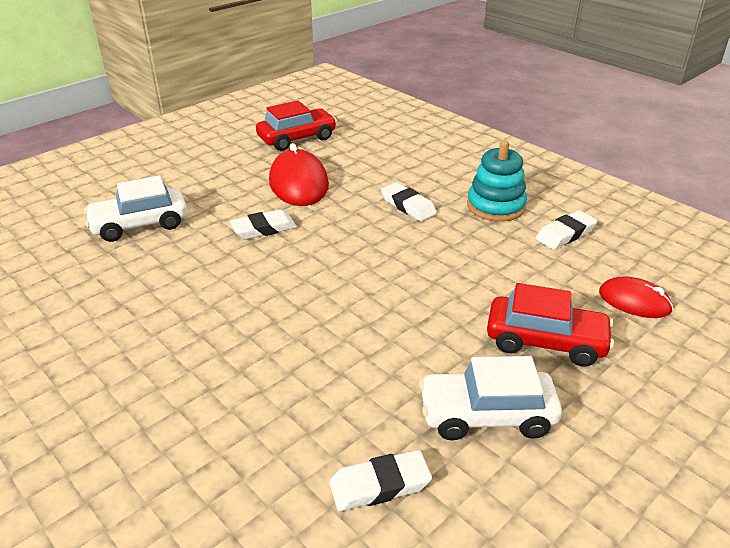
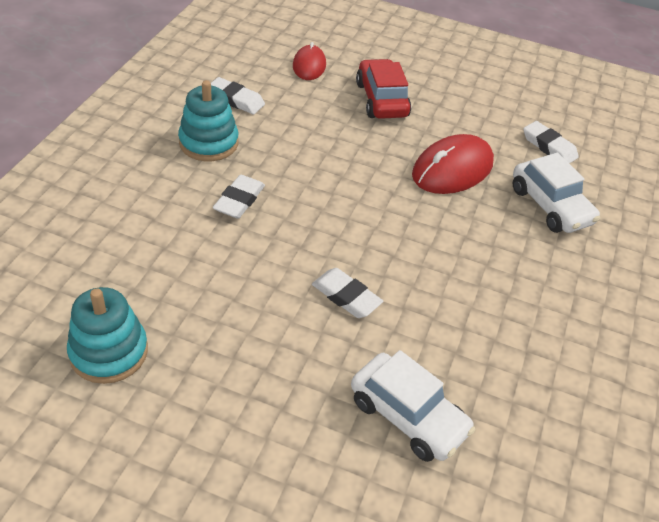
camera: 120 degrees left, 10 degrees up
(297, 138) = (109, 352): red car -> turquoise stacking toy
(299, 183) = (236, 303): red mouse -> red mouse (452, 169)
(486, 415) = (466, 116): white car -> white car (550, 206)

